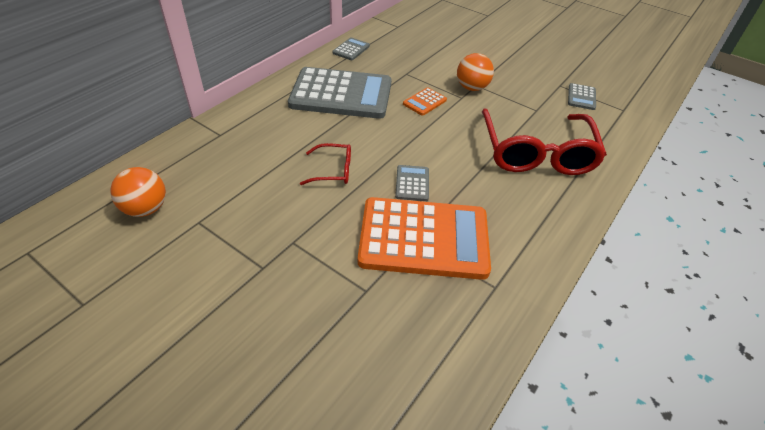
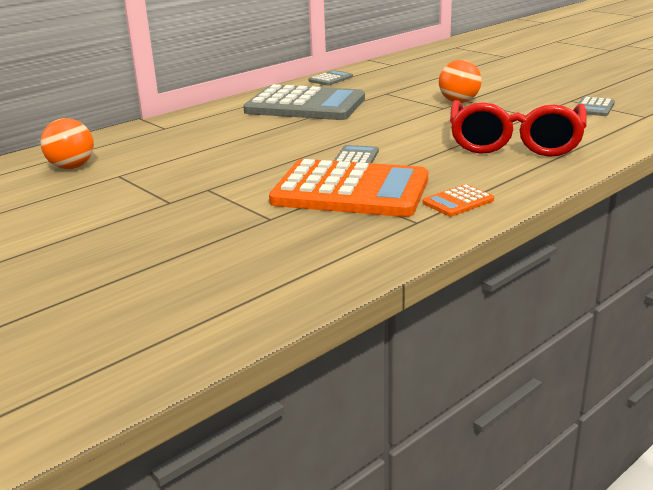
camera: 15 degrees right, 20 degrees down
(333, 170) = (272, 149): red glasses -> none
(424, 102) = (397, 110): orange calculator -> orange calculator (458, 202)

